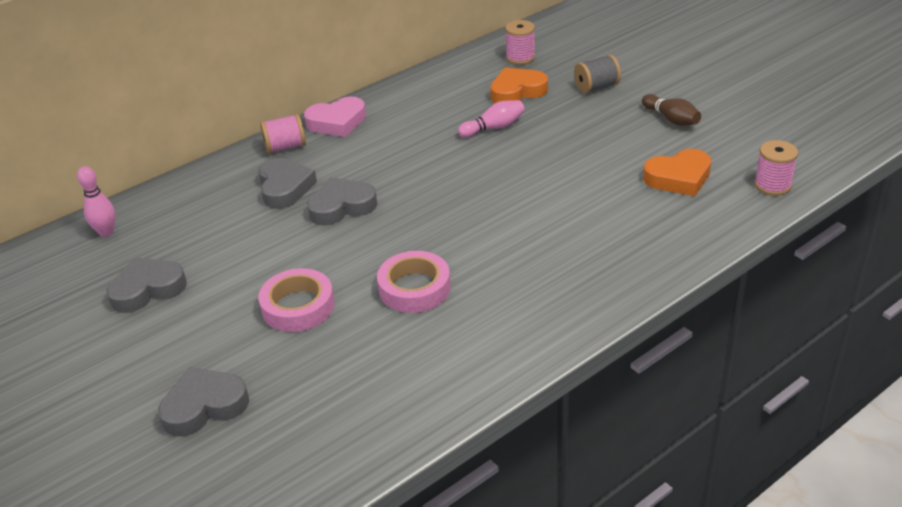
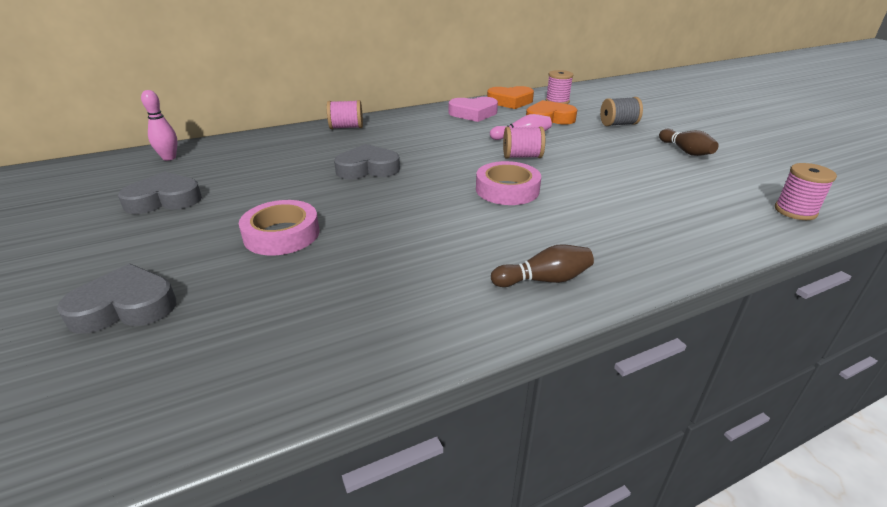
camera: 10 degrees right, 5 degrees down
(285, 188) = (329, 150): grey heart -> none
(337, 122) = (395, 119): pink heart -> pink heart (473, 113)
(414, 288) = (400, 238): pink tape -> pink tape (507, 189)
(501, 159) = (522, 157): none -> pink spool
(557, 306) = (544, 280): none -> brown bowling pin
(678, 178) = (692, 192): orange heart -> orange heart (510, 102)

